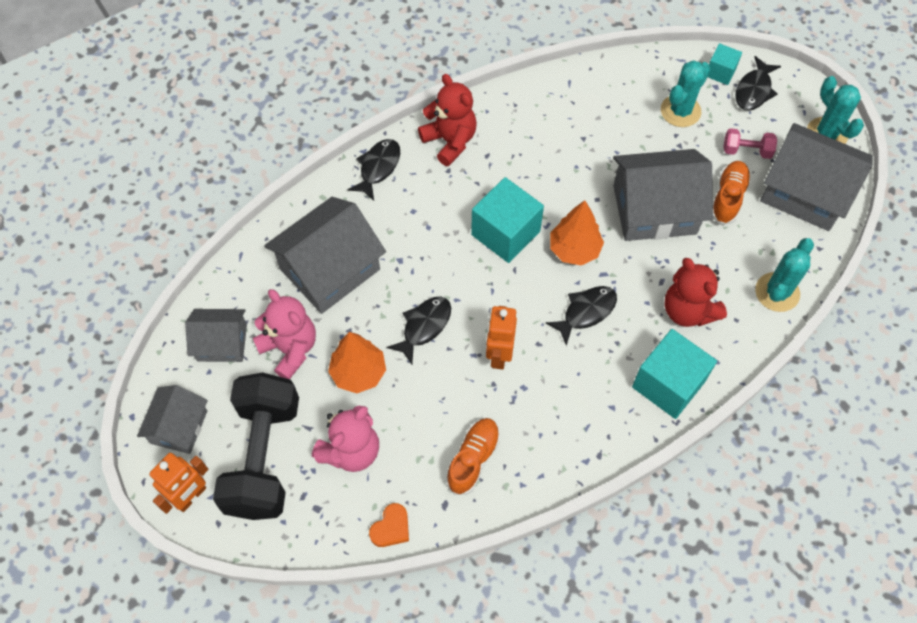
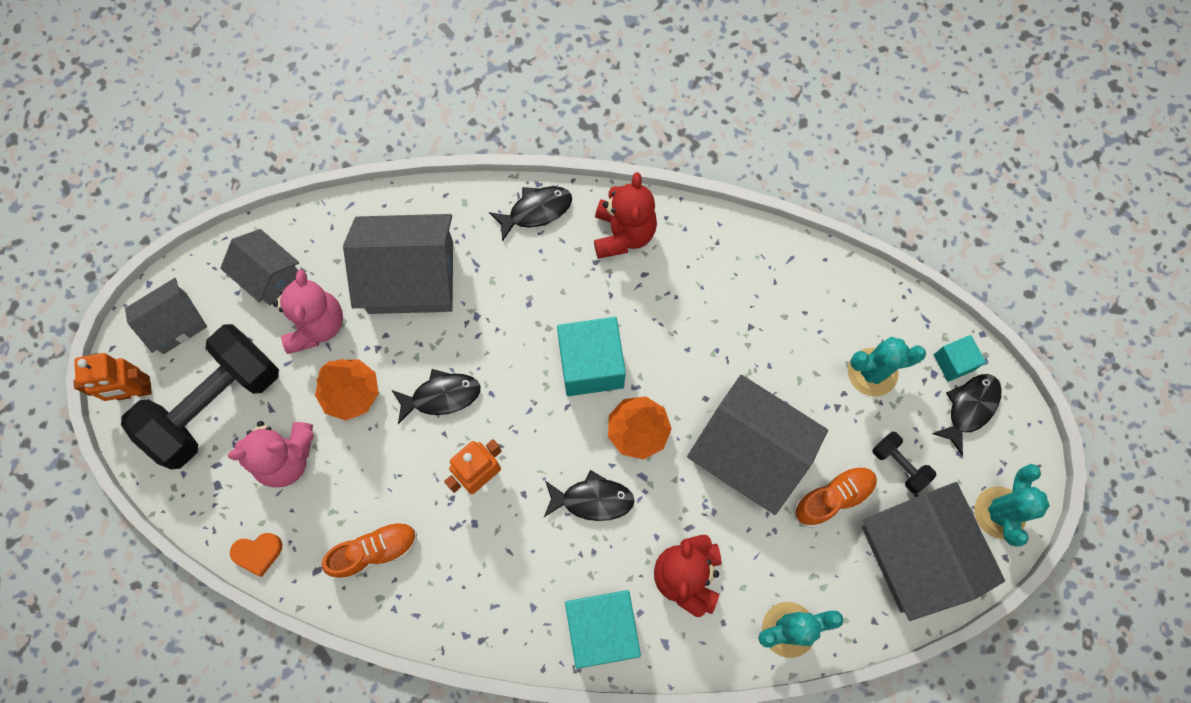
camera: 40 degrees right, 10 degrees up
(746, 151) = (899, 465): pink dumbbell -> black dumbbell
(754, 90) = (969, 408): black fish -> black fish turned 150 degrees clockwise

